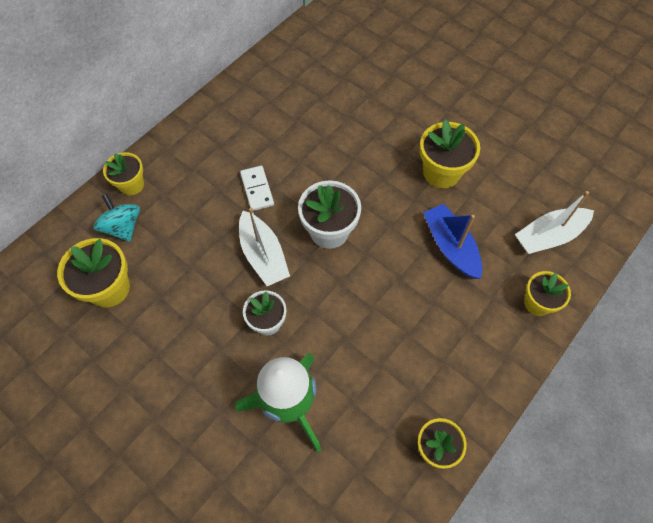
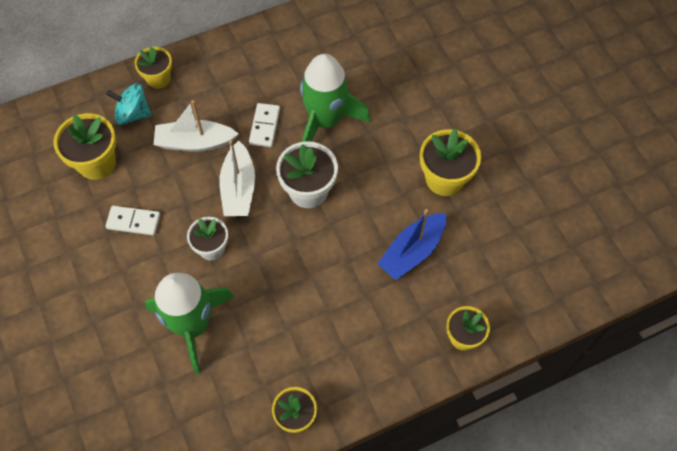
camera: 25 degrees right, 0 degrees up
(123, 227) = (133, 114): turquoise spinning top -> turquoise spinning top turned 75 degrees counterclockwise
(176, 330) = (133, 222): none -> white domino
(310, 163) = (325, 121): none -> green rocket
(450, 246) = (412, 251): blue boat -> blue boat turned 135 degrees counterclockwise
(549, 236) = (513, 281): white boat -> white boat (195, 142)

